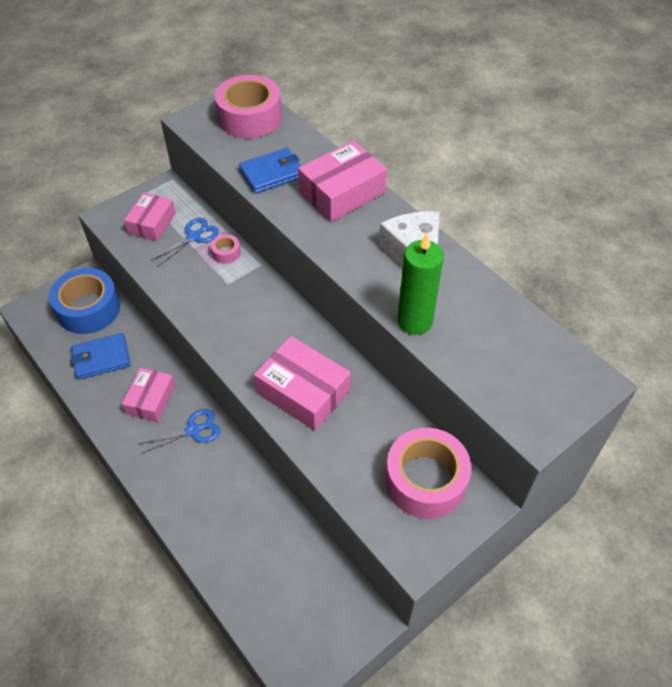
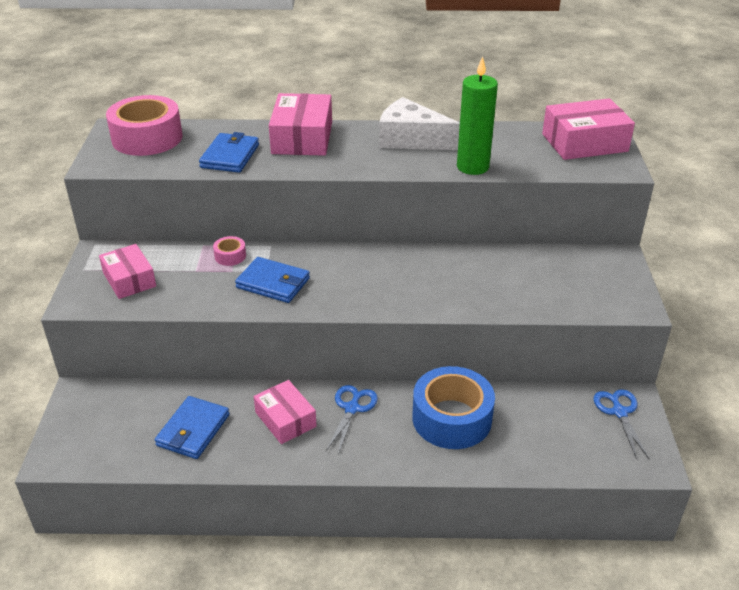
camera: 50 degrees left, 15 degrees down
(88, 309) = (119, 410): blue tape -> blue tape (451, 418)
(193, 237) = (184, 264): blue scissors -> blue scissors (619, 412)
(218, 297) = (273, 283): none -> blue wallet
(303, 392) = (430, 286): pink box -> pink box (584, 143)
(425, 480) = (576, 270): pink tape -> none

